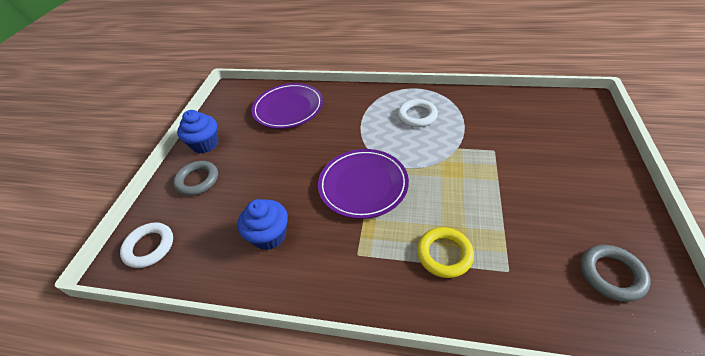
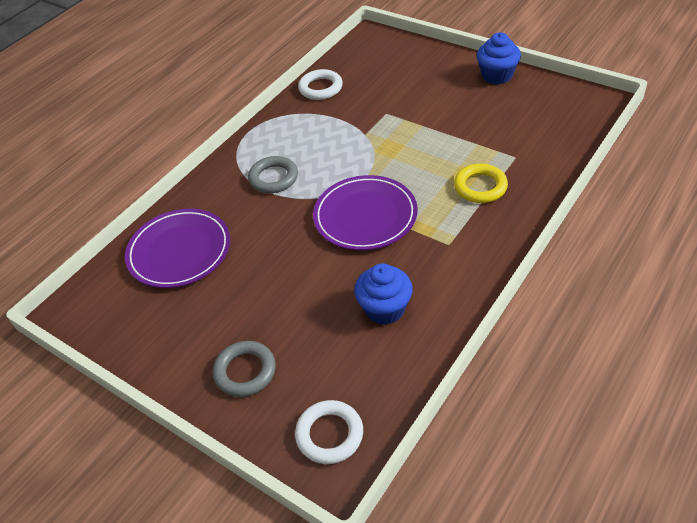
camera: 65 degrees left, 0 degrees up
(205, 144) = (176, 356): blue cupcake -> blue cupcake (497, 75)
(417, 116) = (296, 145): white ring -> white ring (320, 88)
(611, 274) = (544, 109): grey ring -> grey ring (273, 178)

